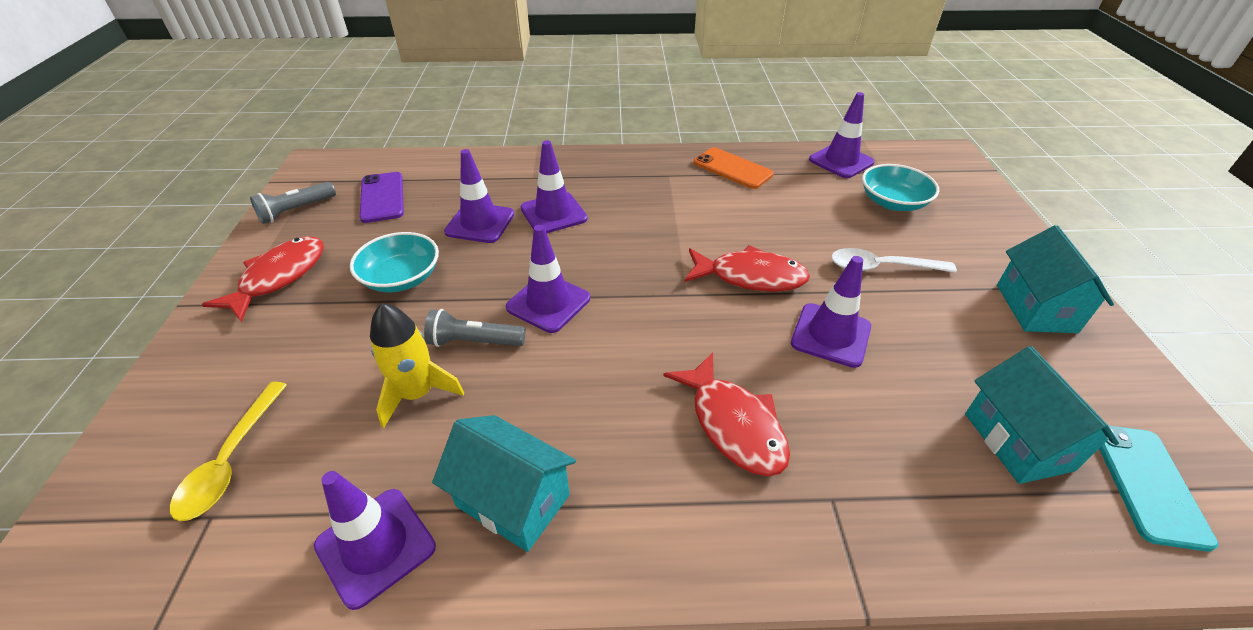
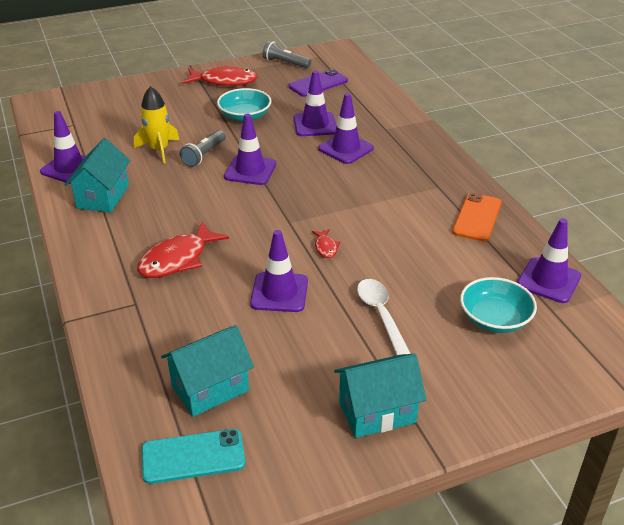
camera: 70 degrees right, 5 degrees down
(231, 460) = (102, 117): yellow spoon -> none
(474, 342) = (204, 155): grey flashlight -> grey flashlight turned 135 degrees counterclockwise
(750, 277) = (325, 247): red fish -> red fish, size x0.47

